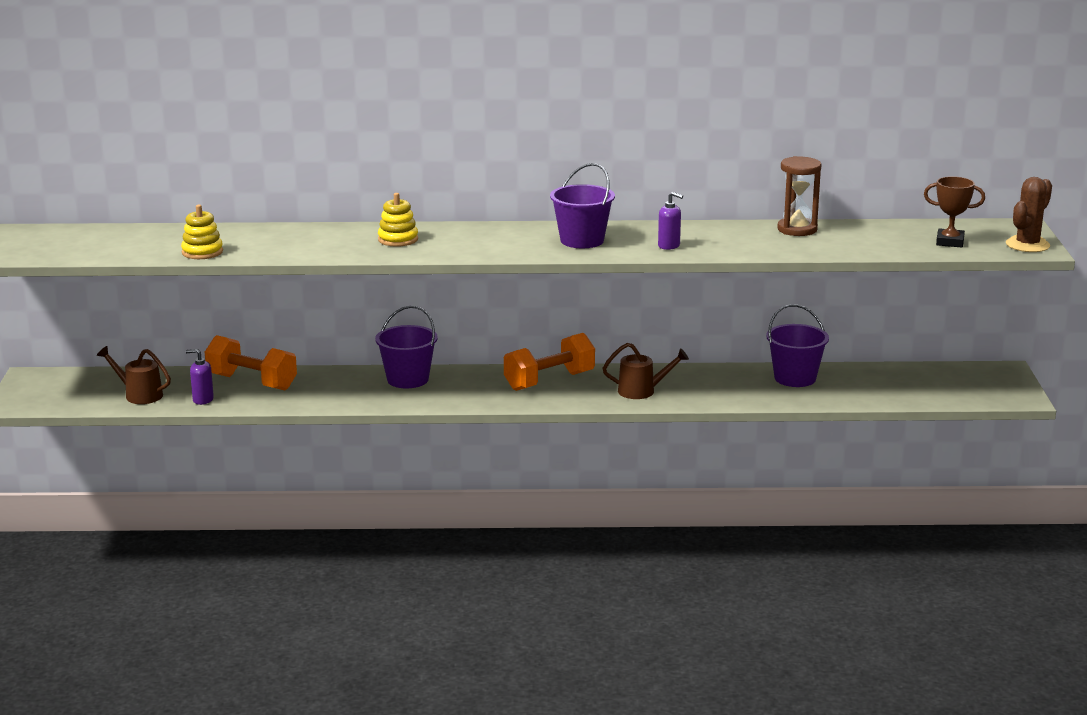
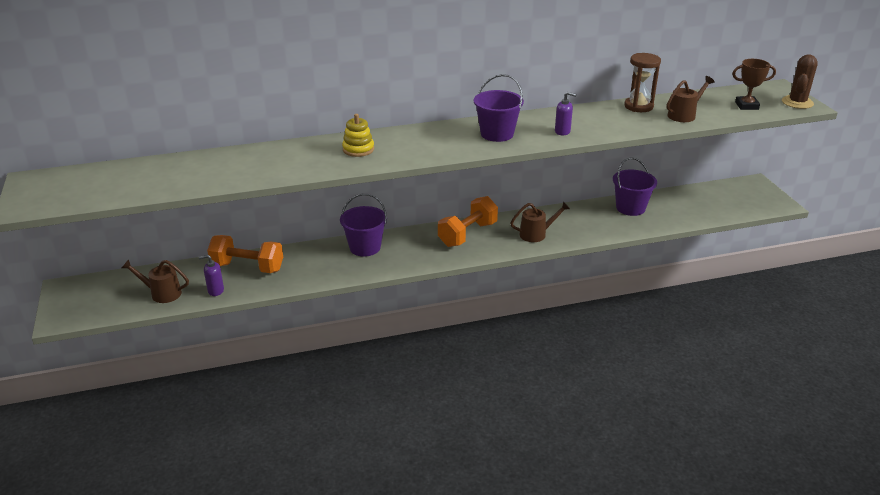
camera: 15 degrees left, 10 degrees up
(202, 252) = (206, 181): yellow stacking toy -> none
(851, 244) = (684, 115): none -> brown watering can

